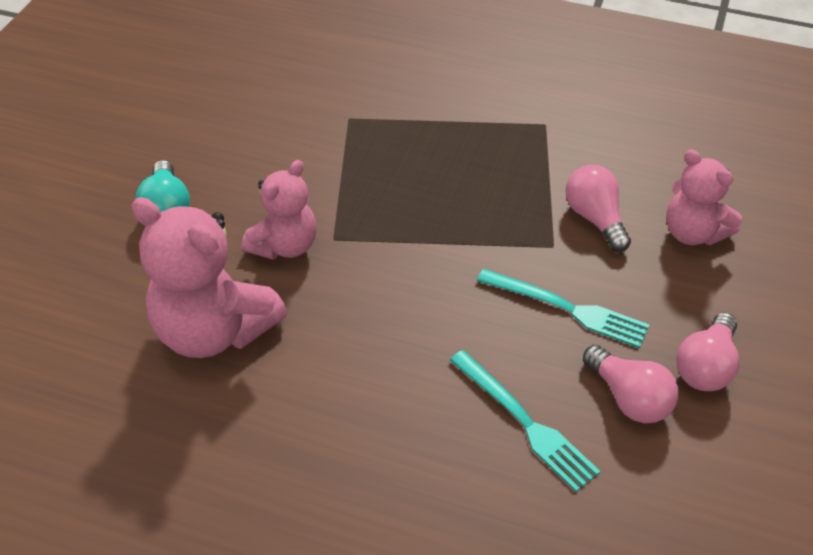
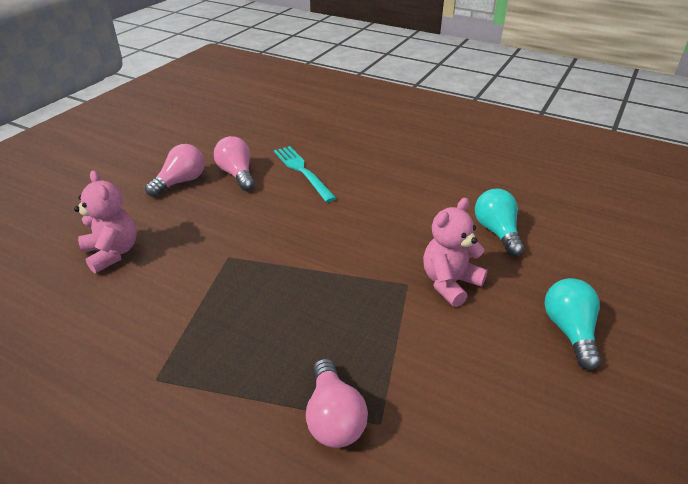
camera: 170 degrees left, 10 degrees down
(214, 330) = (497, 232): pink teddy bear -> turquoise light bulb
(567, 309) = (244, 217): turquoise fork -> none
(595, 218) = (179, 273): pink light bulb -> pink light bulb (333, 418)

